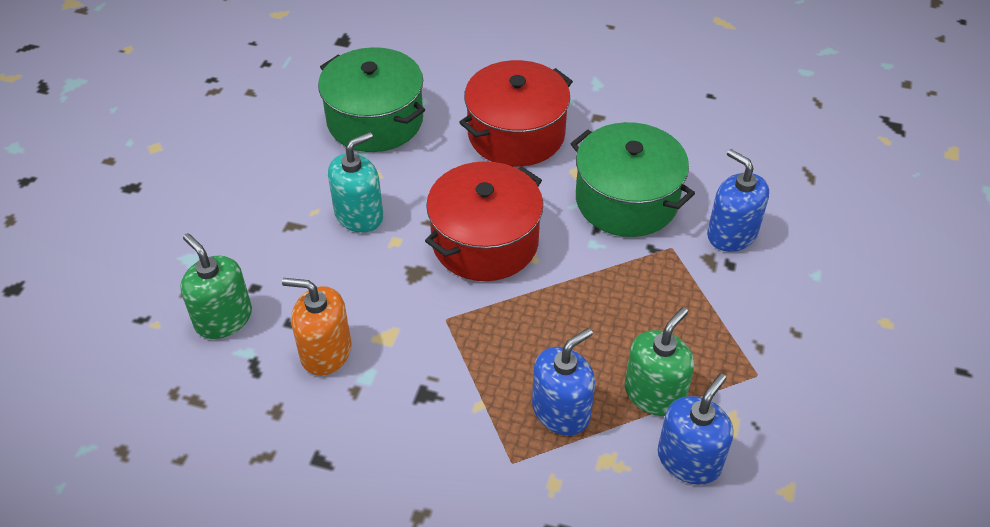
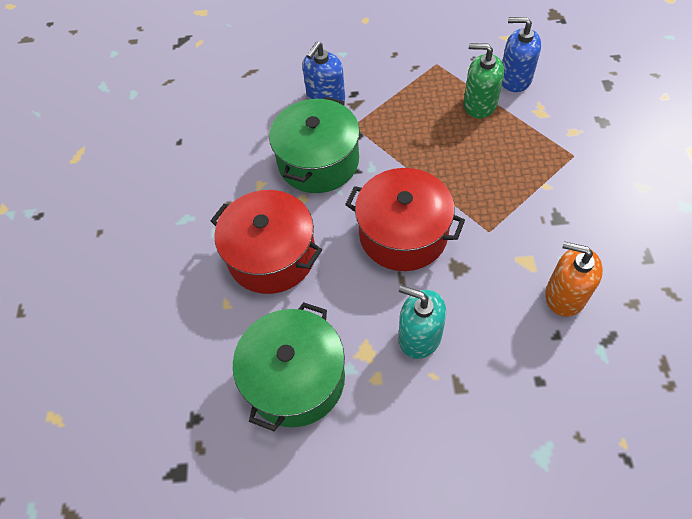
camera: 105 degrees left, 10 degrees up
(223, 318) = (583, 388): green soap dispenser -> none
(326, 352) = (565, 295): orange soap dispenser -> orange soap dispenser turned 120 degrees clockwise
(561, 411) = (522, 143): blue soap dispenser -> none

